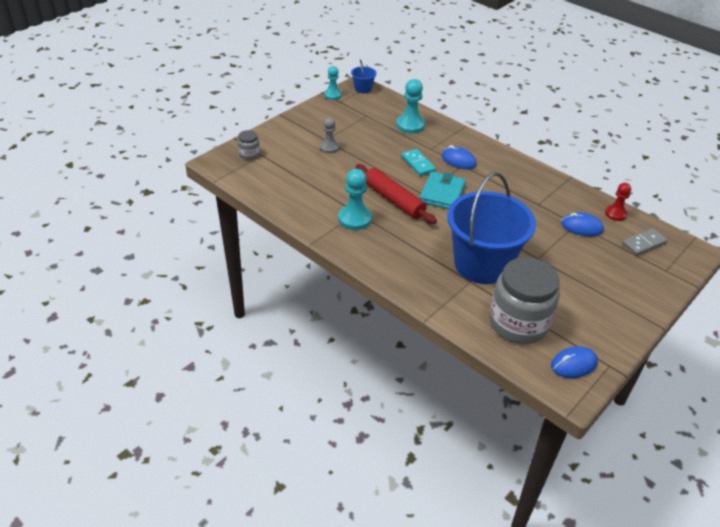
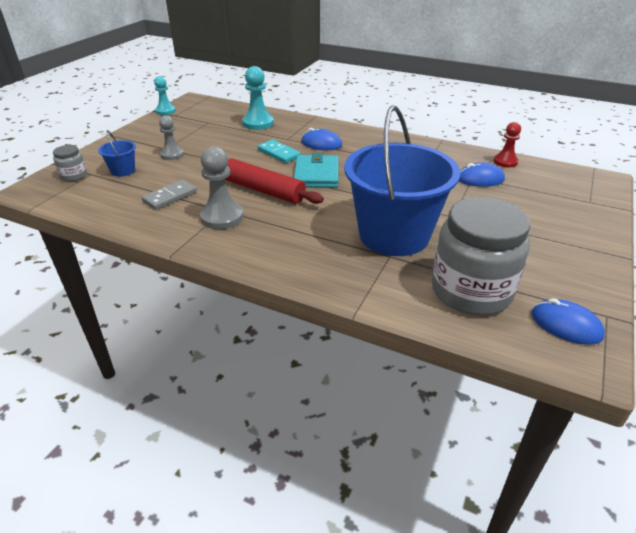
camera: 15 degrees left, 5 degrees down
(355, 219) = (222, 217): turquoise pawn -> grey pawn
(363, 89) = (197, 102): blue bucket -> blue bucket (123, 171)
(573, 364) = (566, 325): blue mouse -> blue mouse turned 75 degrees clockwise
(644, 243) = (551, 182): grey domino -> grey domino (170, 197)

